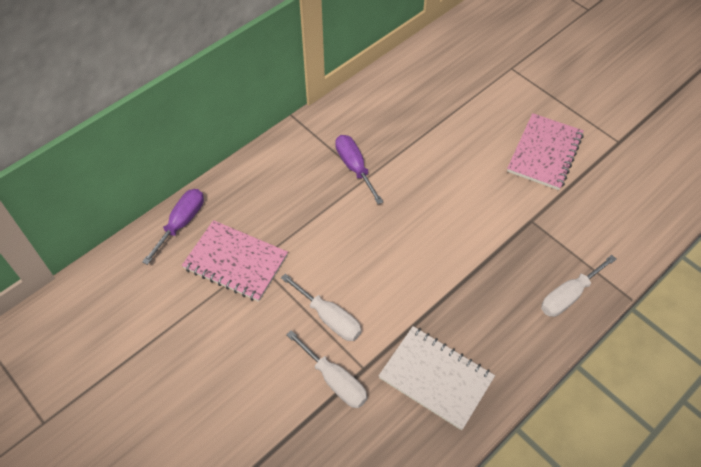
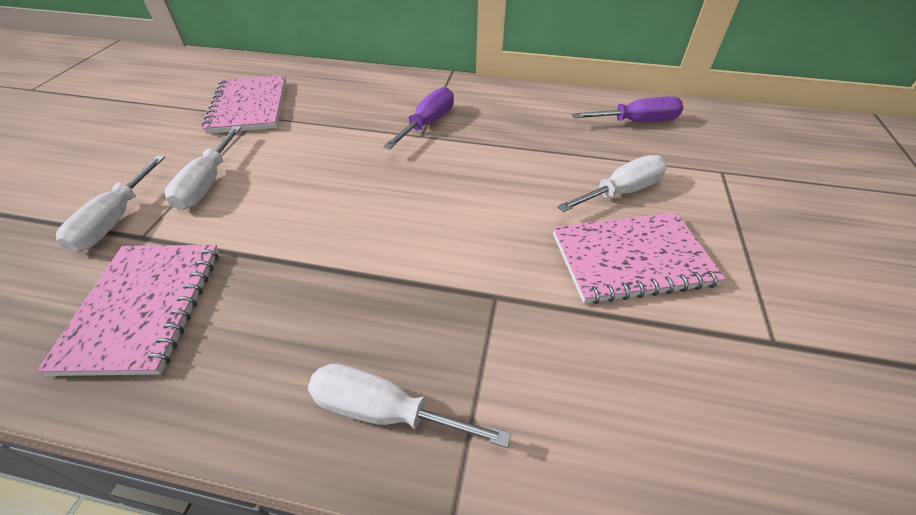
camera: 55 degrees right, 10 degrees down
(181, 223) = (276, 69): purple screwdriver -> purple screwdriver (637, 122)
(436, 378) = (143, 308): white notebook -> pink notebook
(495, 120) = (621, 192): none -> white screwdriver

